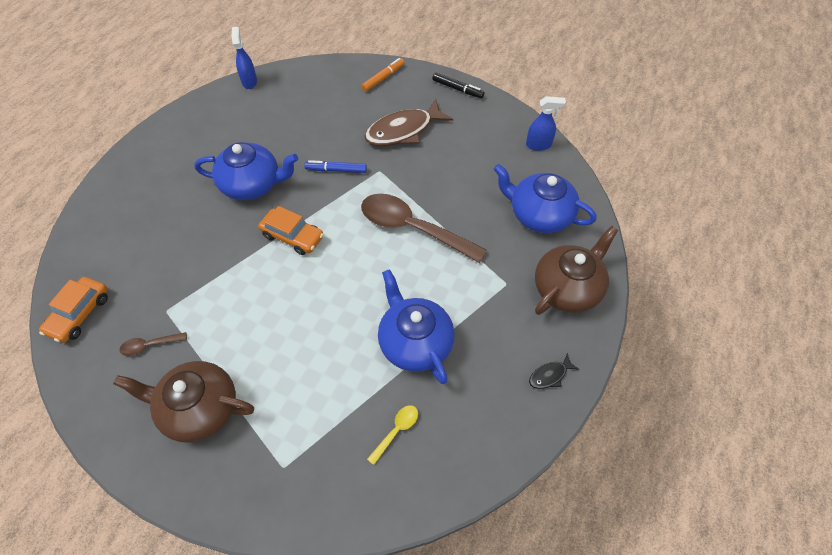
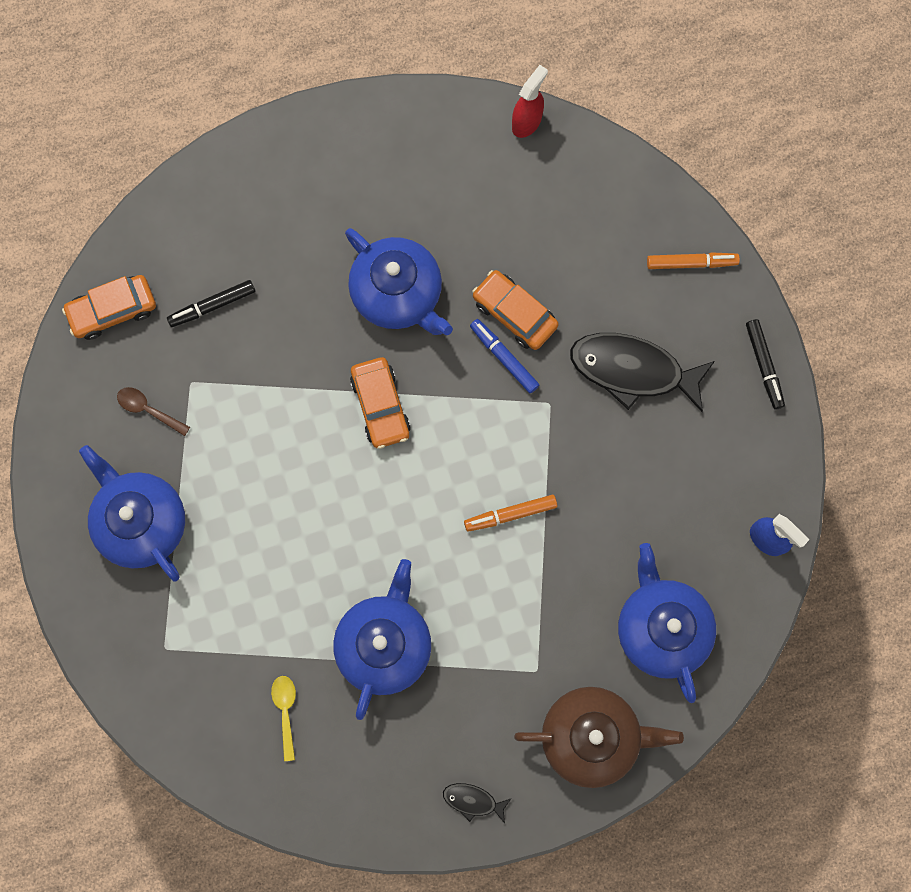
camera: 45 degrees right, 20 degrees up
(146, 265) = (212, 306): none -> black marker
(199, 408) = (141, 522): brown teapot -> blue teapot
(249, 81) = (527, 122): blue spray bottle -> red spray bottle
(322, 150) = (514, 313): none -> orange car
(396, 431) = (285, 711): yellow spoon -> yellow spoon turned 90 degrees counterclockwise
(403, 131) = (632, 370): brown fish -> black fish
(413, 228) = (510, 514): brown spoon -> orange marker

